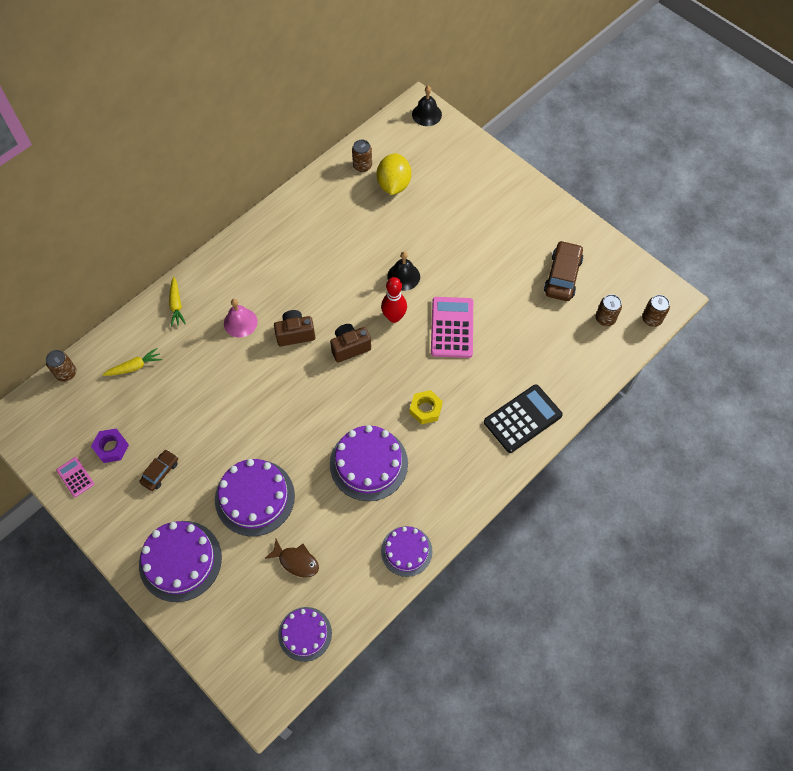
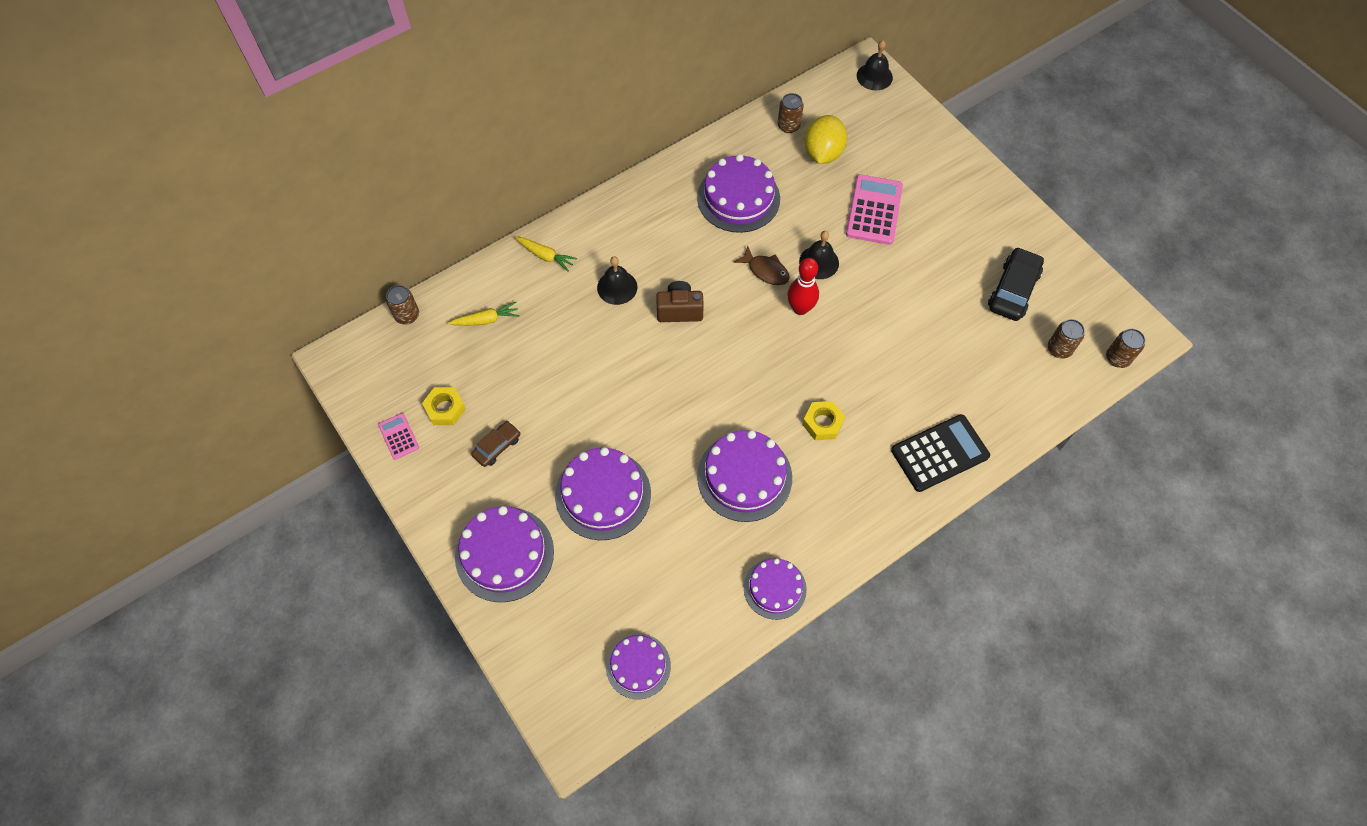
camera: 10 degrees right, 0 degrees up
(111, 447) = (445, 409): purple nut -> yellow nut
(176, 305) = (545, 256): yellow carrot -> yellow carrot turned 60 degrees counterclockwise
(240, 322) = (617, 287): pink bell -> black bell
(296, 561) = (640, 578): brown fish -> brown fish (765, 271)
(330, 232) = (738, 198): none -> purple cake
(350, 347) = (742, 336): brown camera -> none
(452, 327) = (868, 331): pink calculator -> pink calculator (874, 210)
(562, 276) = (1013, 290): brown car -> black car

